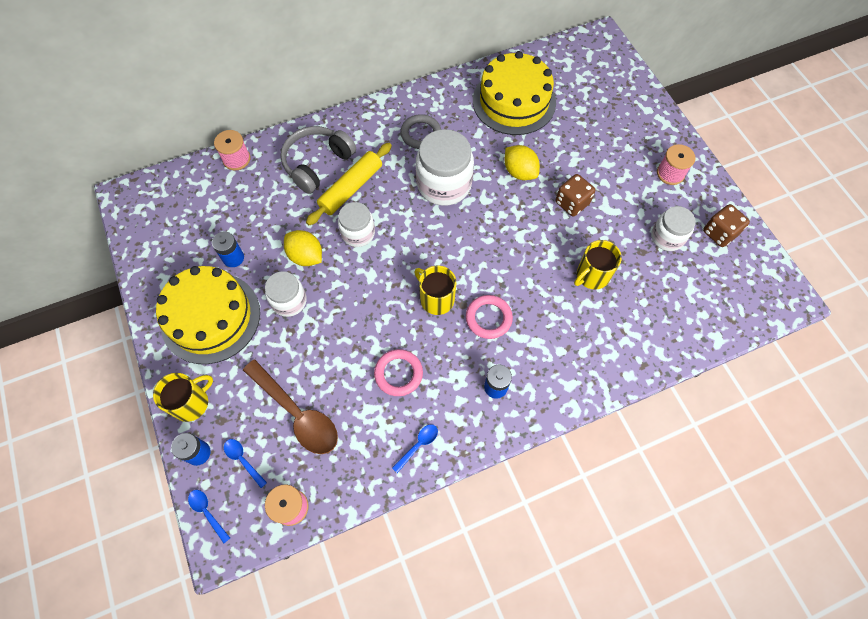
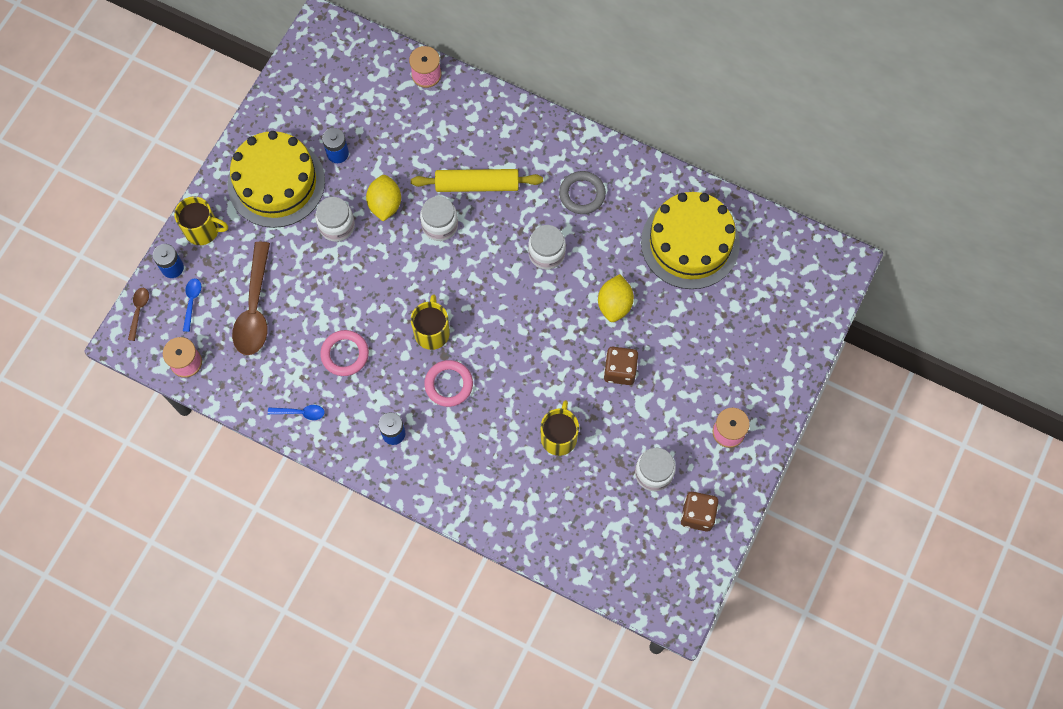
camera: 50 degrees right, 5 degrees up
(207, 512) = (139, 311): blue spoon -> brown spoon
(317, 163) = (477, 138): grey headphones -> none
(444, 184) = (546, 253): white jar -> white jar, size x0.60
(592, 275) = (559, 437): yellow mug -> yellow mug turned 90 degrees clockwise

